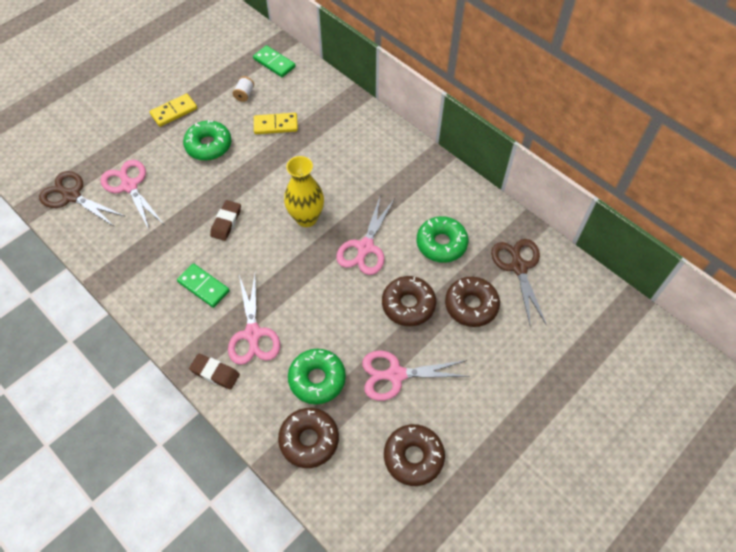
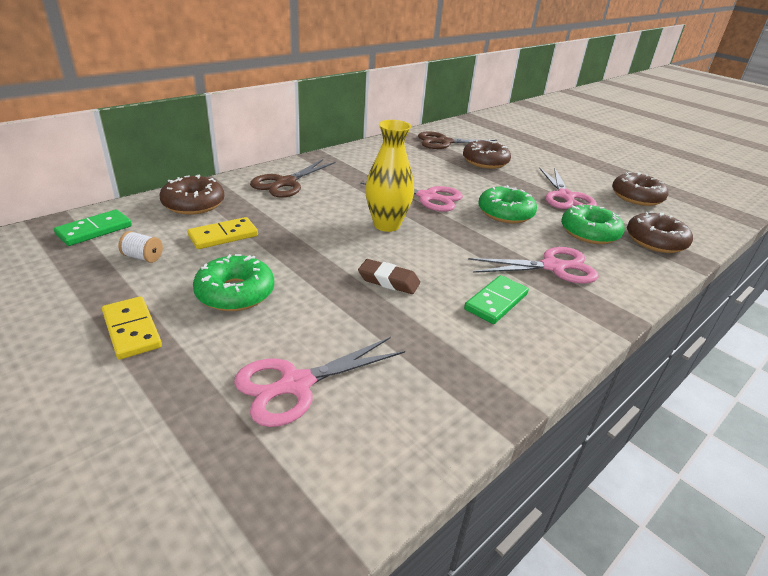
camera: 90 degrees left, 25 degrees down
(71, 196) = (300, 480): brown scissors -> brown scissors (285, 183)
(215, 373) = (615, 295): brown eraser -> none
(275, 125) = (223, 236): yellow domino -> yellow domino turned 60 degrees clockwise
(408, 305) = (491, 184): brown donut -> brown donut (193, 204)
(441, 244) = (422, 165): green donut -> green donut (505, 213)

